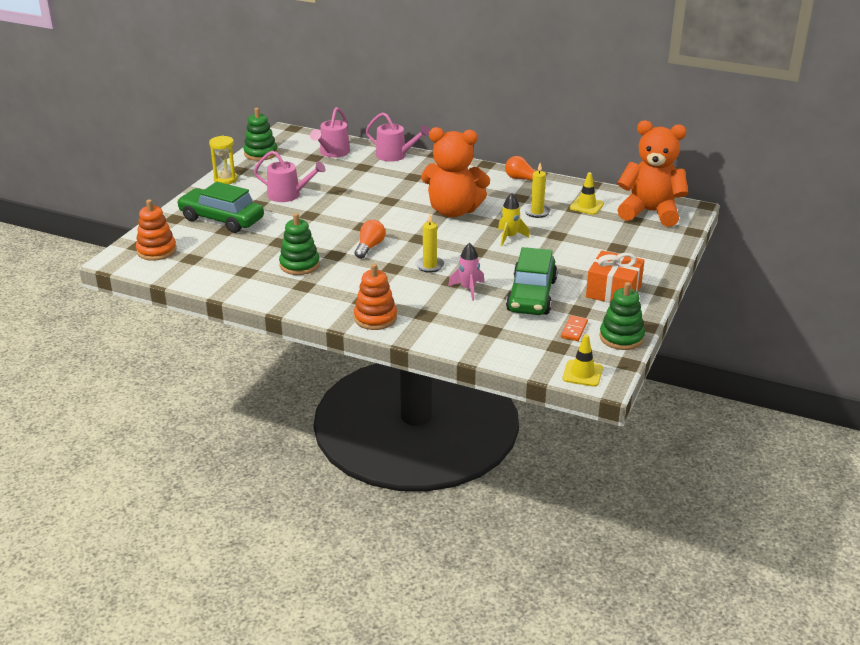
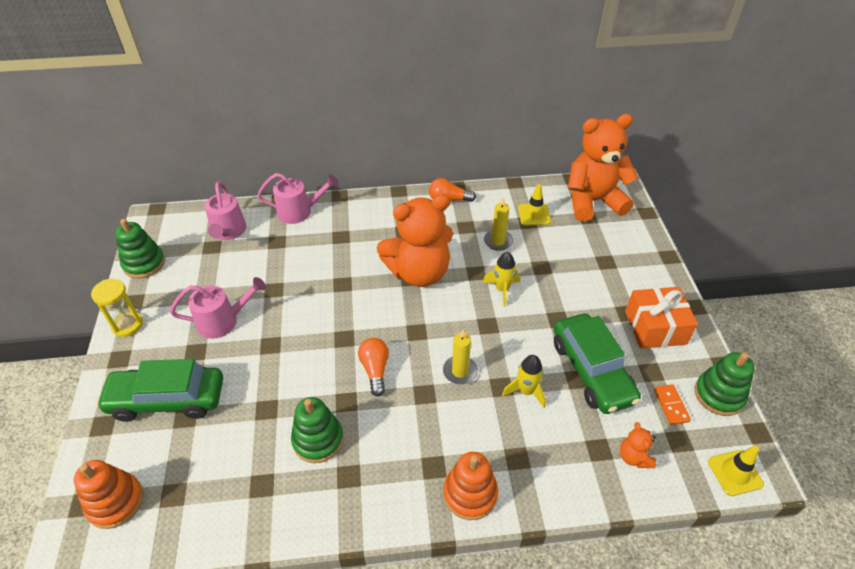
camera: 30 degrees left, 15 degrees up
(468, 289) = (526, 391): pink rocket -> yellow rocket
(512, 342) = (634, 457): none -> orange teddy bear

